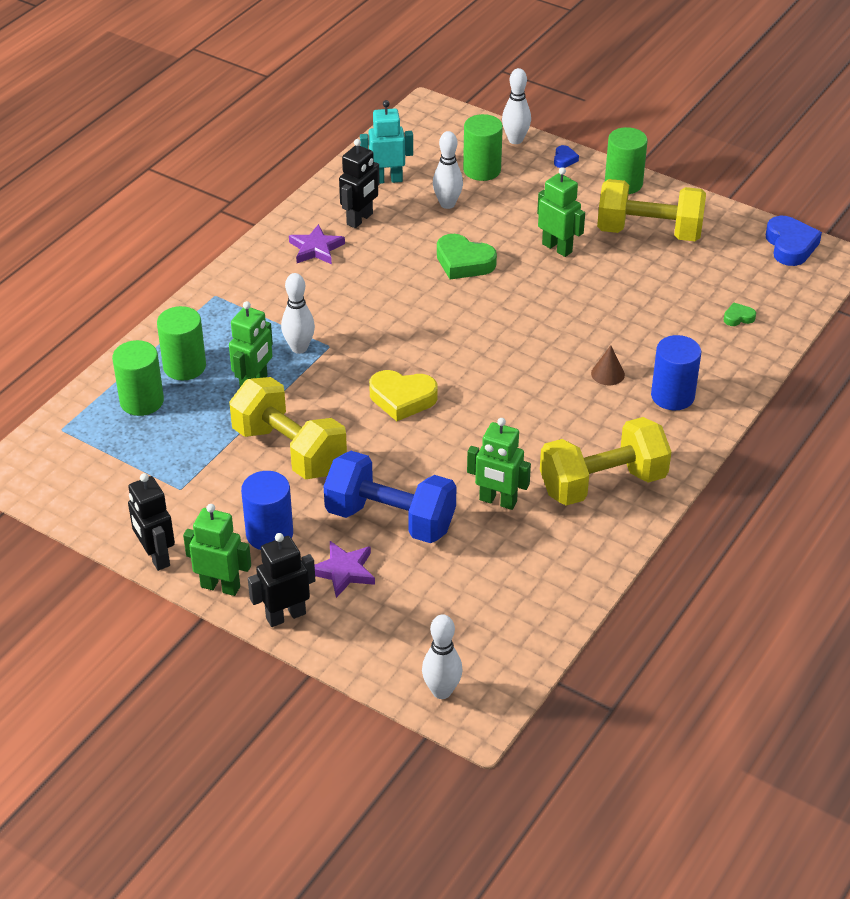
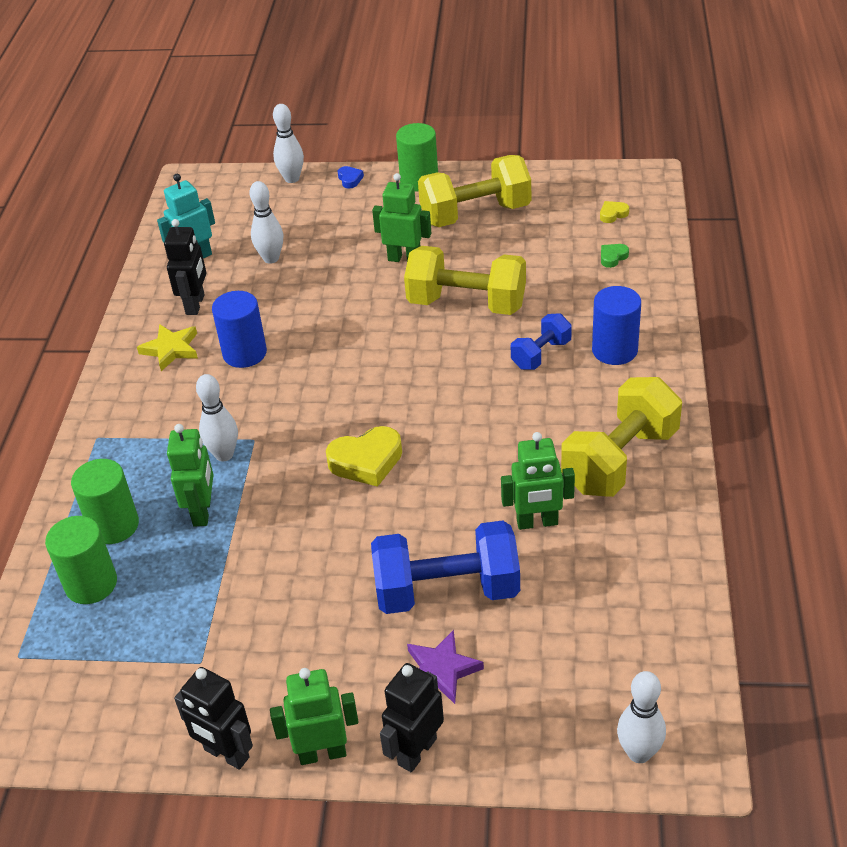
camera: 25 degrees left, 0 degrees up
(269, 534) = (333, 667): blue cylinder -> blue cylinder (244, 353)
(289, 450) = (290, 565): yellow dumbbell -> yellow dumbbell (466, 304)
(316, 249) = (171, 349): purple star -> yellow star
(464, 262) = (327, 305): green heart -> none
(482, 170) = (280, 216): green cylinder -> none
(607, 374) = (541, 354): brown cone -> blue dumbbell
(771, 280) = (613, 214): none -> yellow heart
(790, 246) = (604, 180): blue heart -> none

